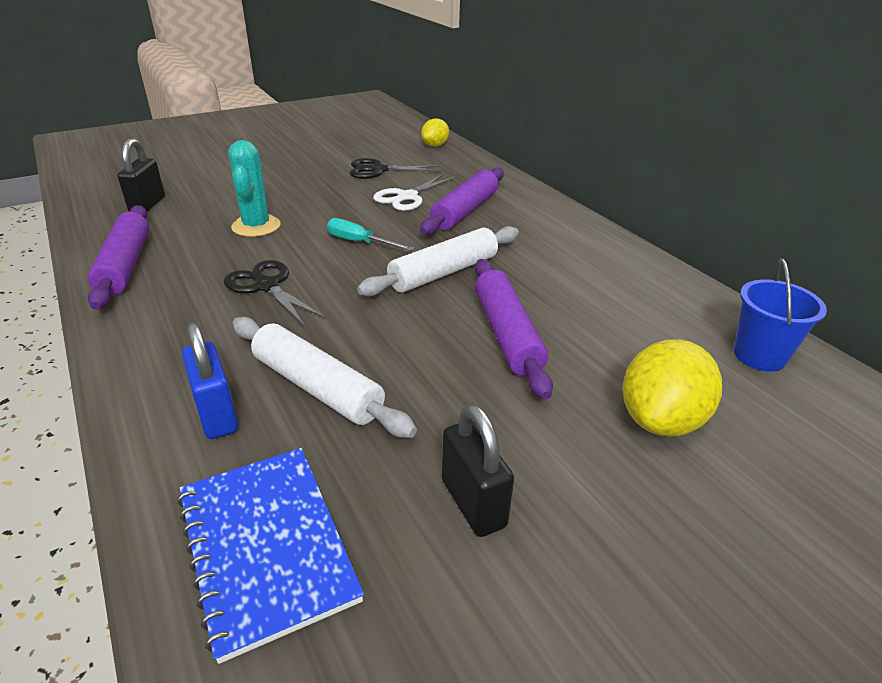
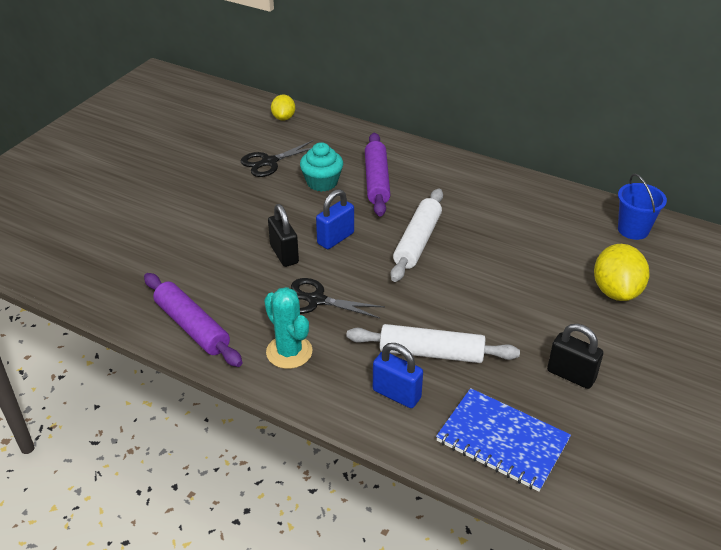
camera: 30 degrees left, 5 degrees up
(147, 205) = (126, 268): black padlock -> black padlock (284, 254)
(256, 226) = (243, 254): turquoise cactus -> turquoise cactus (289, 352)
(360, 242) = (335, 238): turquoise screwdriver -> blue padlock
(407, 197) = (322, 182): white scissors -> turquoise cupcake
(506, 334) = (497, 272): purple rolling pin -> none

